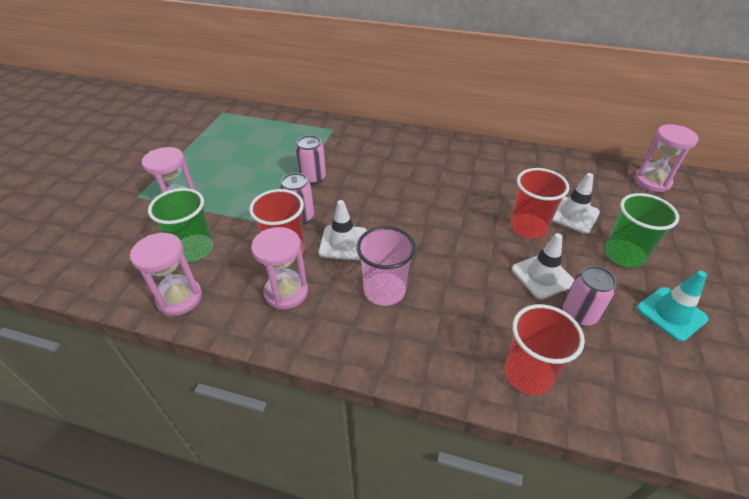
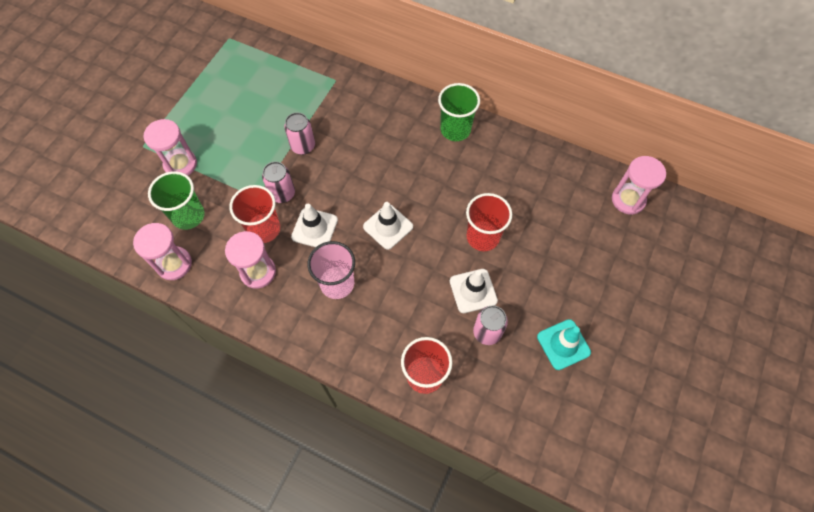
camera: 10 degrees right, 20 degrees up
(573, 215) = (530, 229): white traffic cone -> white traffic cone (388, 227)
(624, 255) = (554, 280): green cup -> green cup (455, 129)

